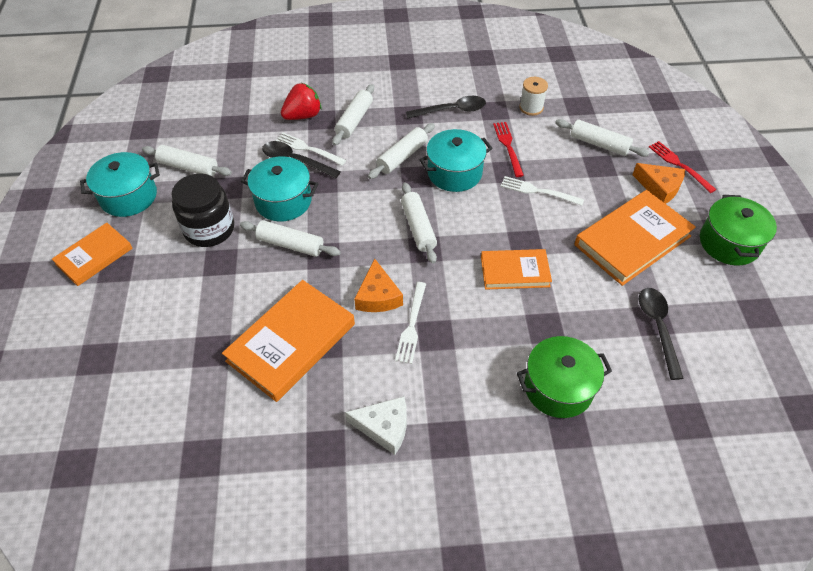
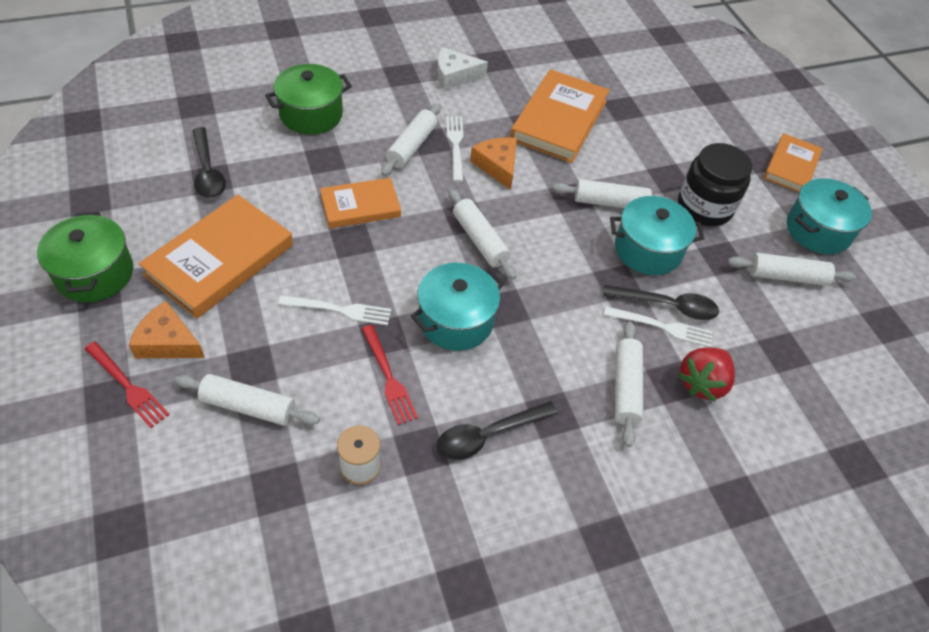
camera: 160 degrees right, 0 degrees up
(402, 157) = (533, 335): white rolling pin -> white rolling pin (411, 146)

